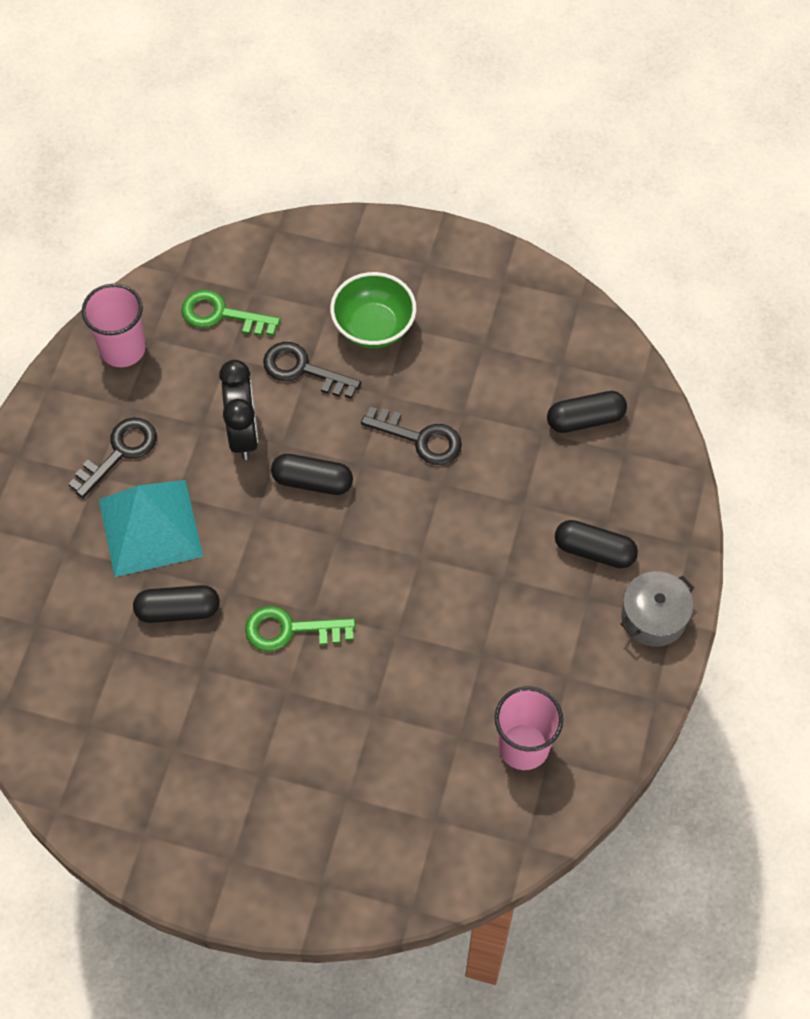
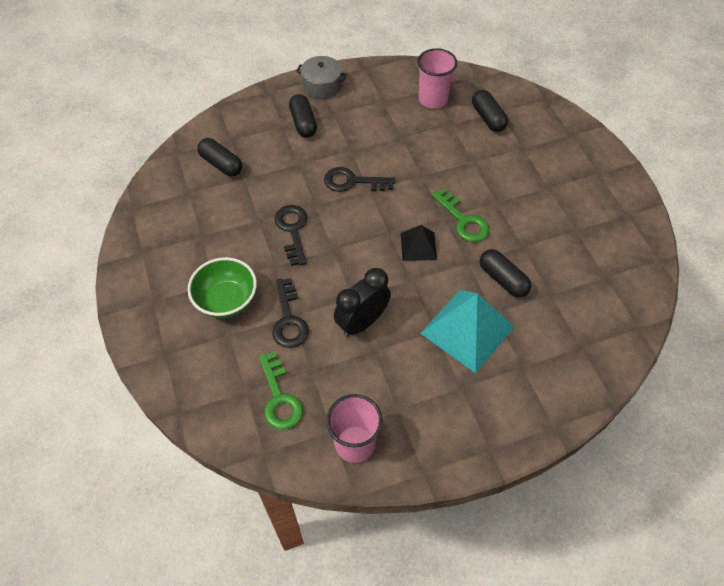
camera: 125 degrees left, 5 degrees down
(119, 452) = (433, 385): black key -> black key (353, 182)
(294, 554) = (418, 246): none -> black pyramid
(312, 481) = (365, 265): black capsule -> black capsule (488, 118)

